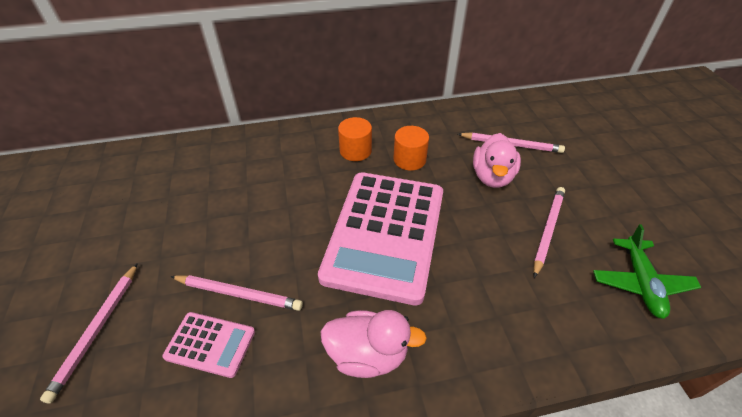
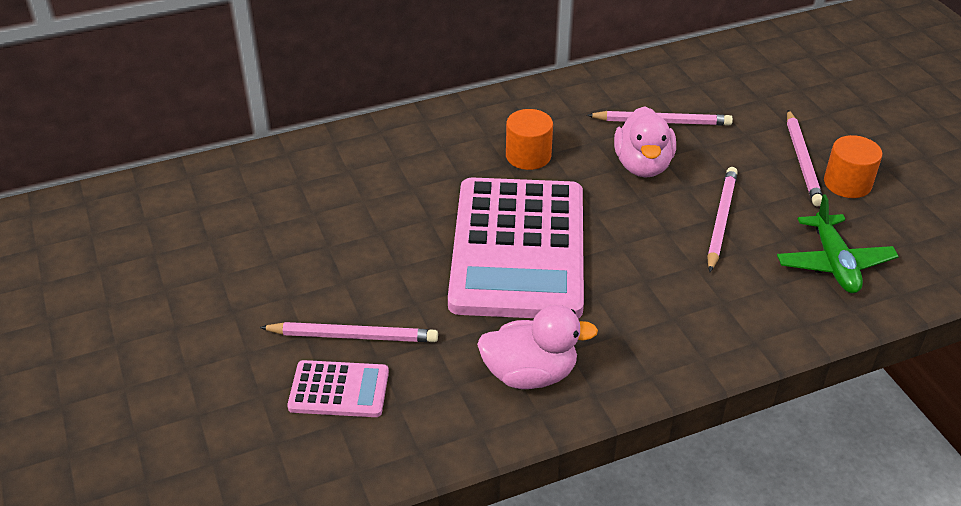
camera: 10 degrees left, 5 degrees down
(97, 330) = (190, 395): pink pencil -> pink pencil (802, 160)
(355, 151) = (450, 153): orange cylinder -> orange cylinder (847, 183)

